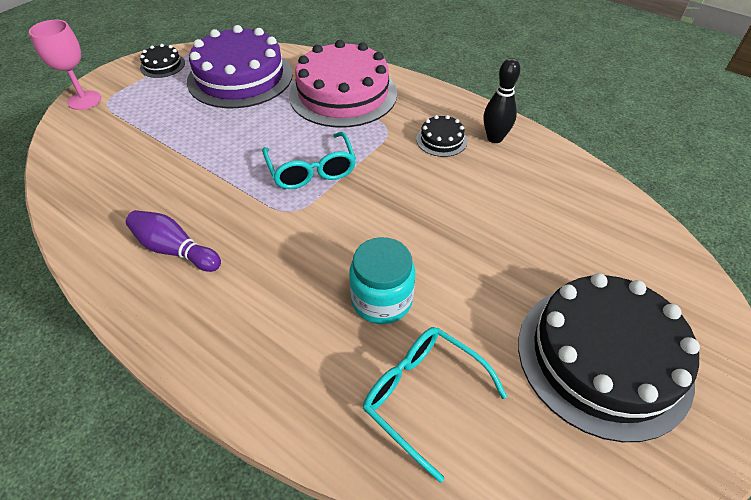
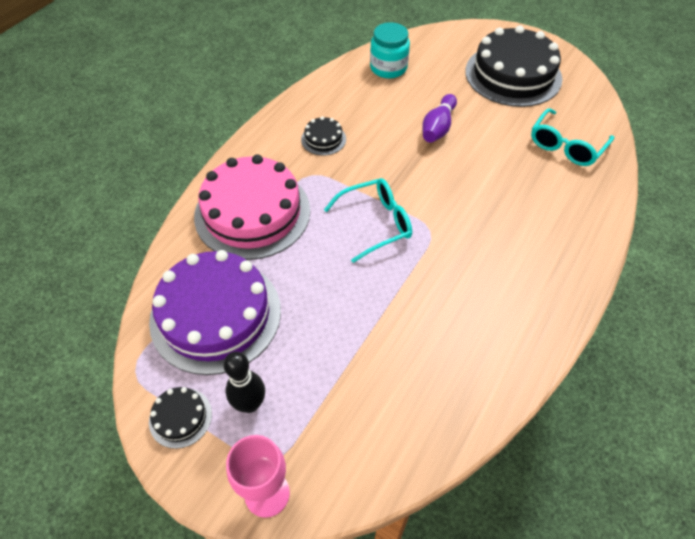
camera: 95 degrees left, 5 degrees up
(175, 250) = (495, 304): purple bowling pin -> purple bowling pin (438, 127)
(381, 300) = (504, 168): turquoise jar -> turquoise jar (388, 68)
(494, 138) = (318, 108): black bowling pin -> black bowling pin (250, 404)

